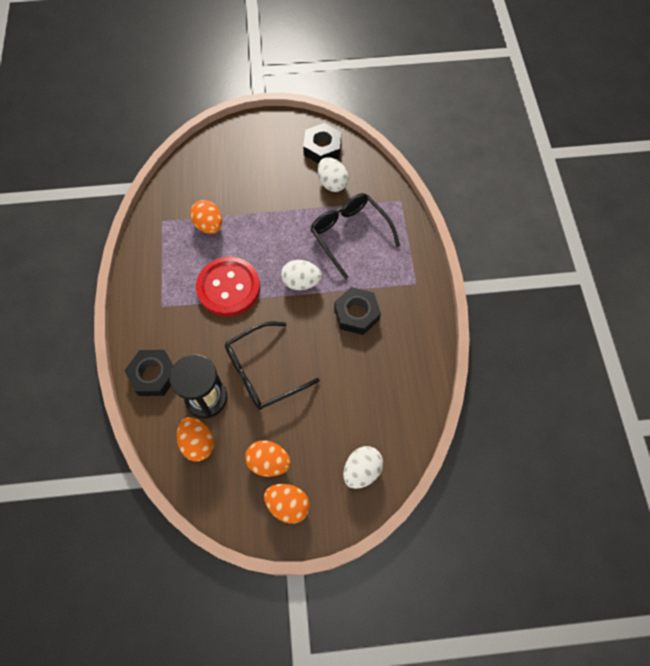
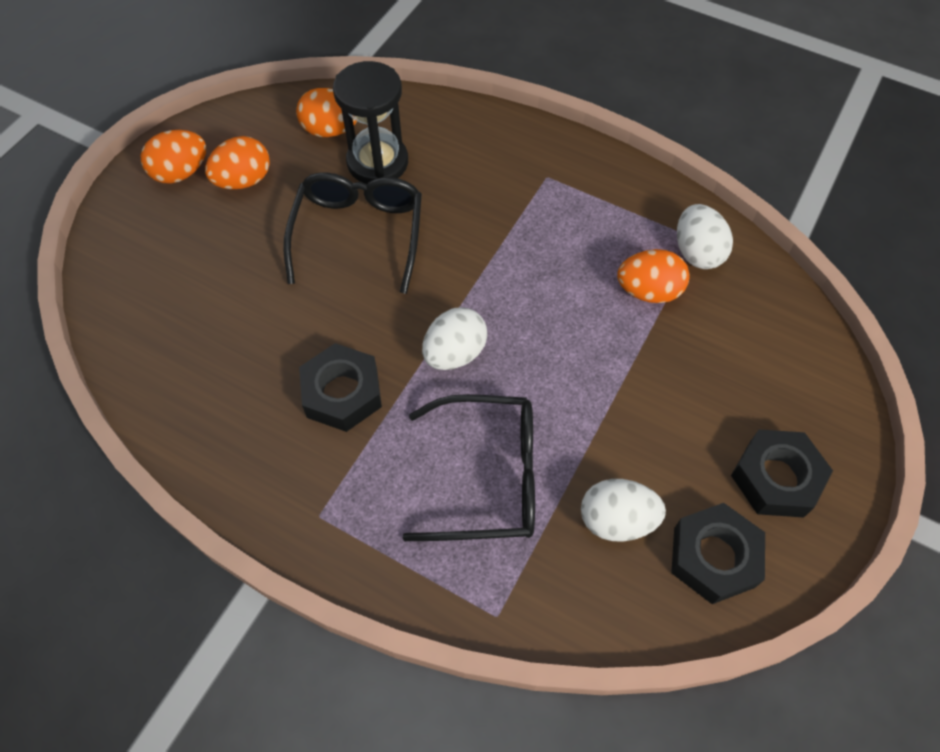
camera: 125 degrees right, 5 degrees down
(153, 375) = (453, 128): black nut -> black nut (776, 478)
(228, 287) = (518, 261): red button -> none
(361, 470) = (139, 263): white egg -> white egg (697, 252)

